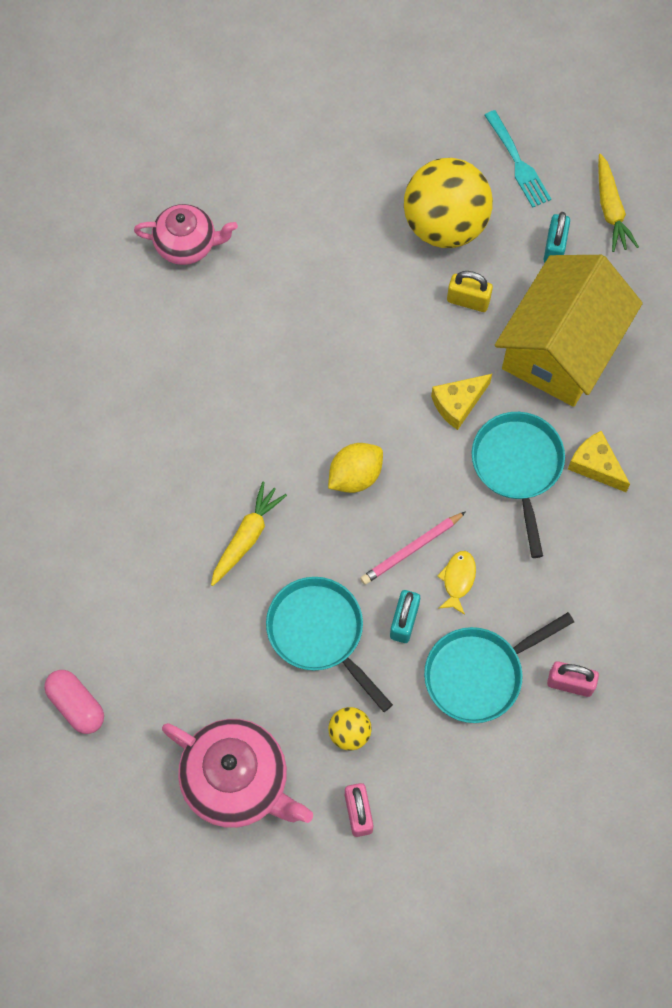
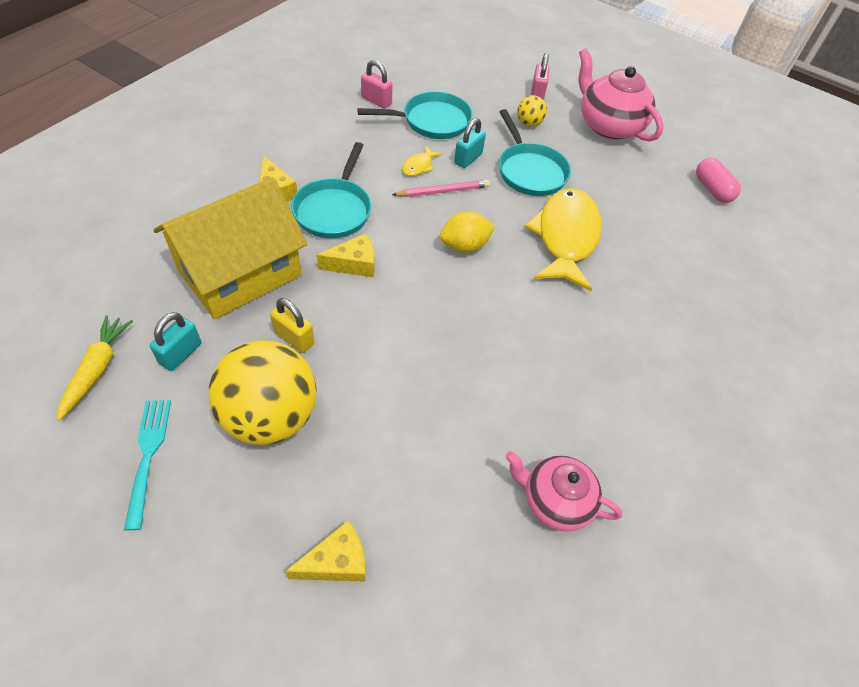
camera: 165 degrees left, 15 degrees down
(247, 537) = (565, 237): yellow carrot -> yellow fish
(336, 145) = (336, 561): none -> yellow cheese

